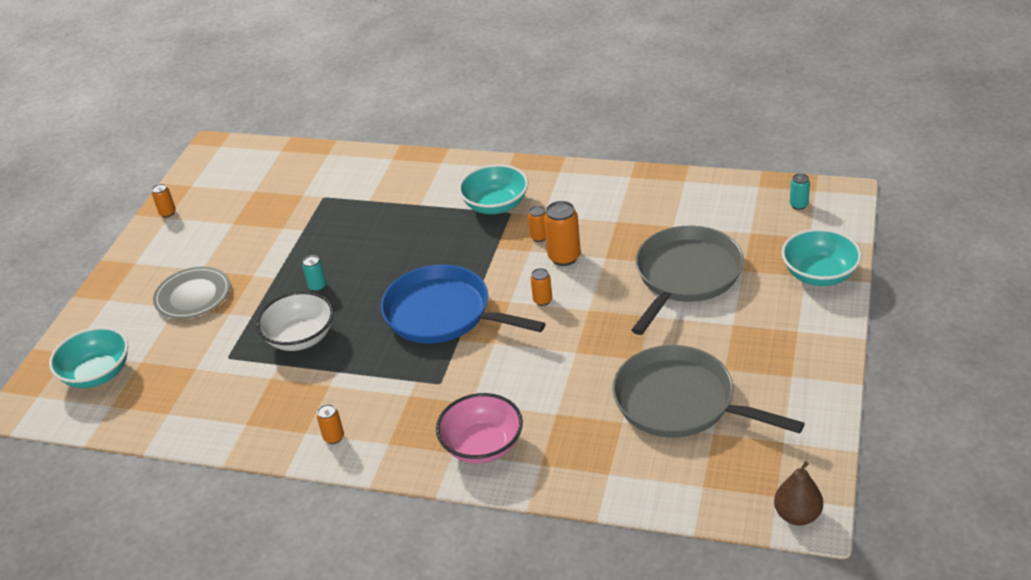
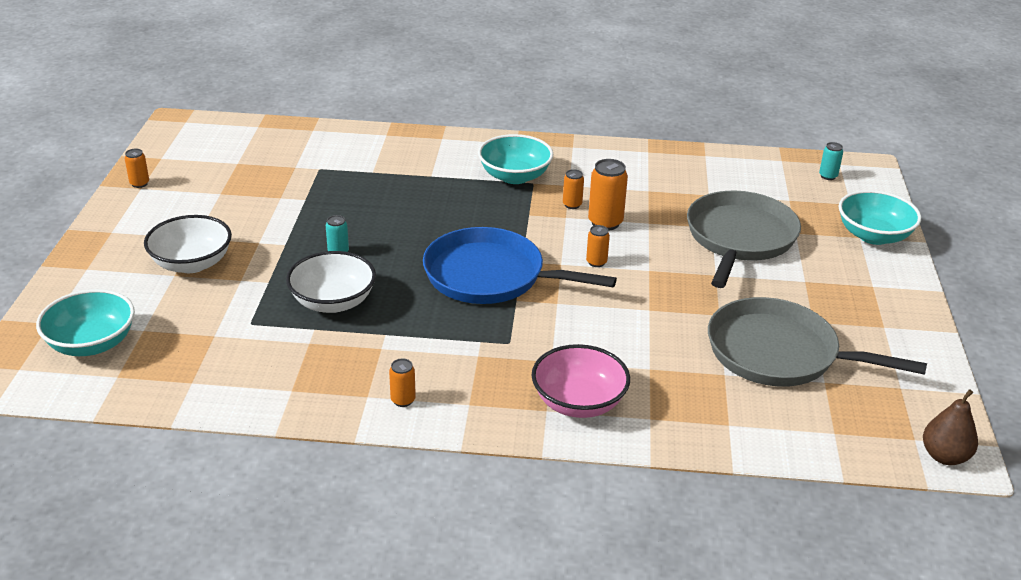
camera: 15 degrees left, 5 degrees down
(193, 296) = (192, 263): grey plate -> white bowl

